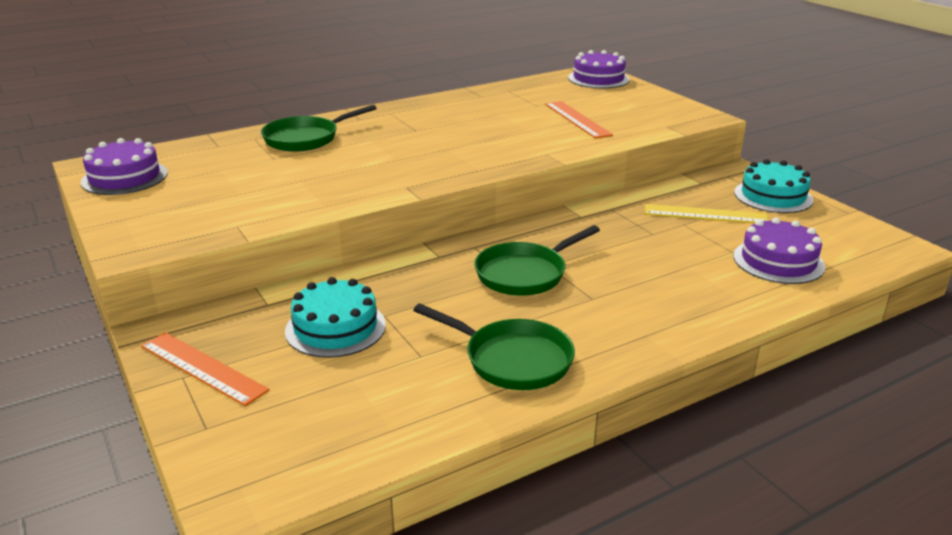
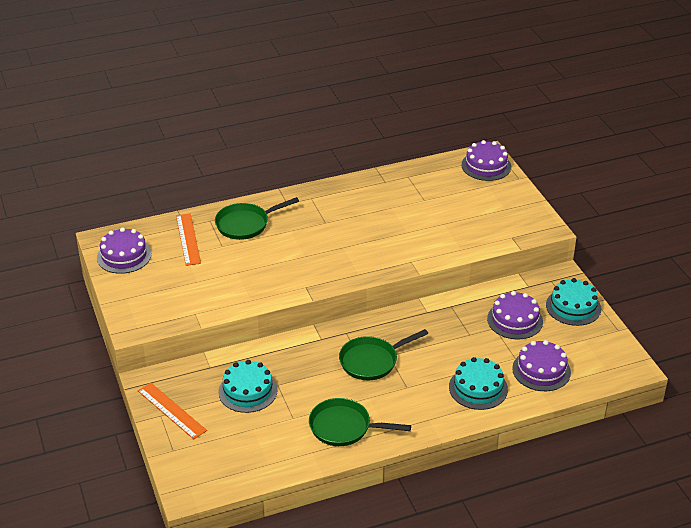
camera: 10 degrees right, 10 degrees up
(512, 360) = (344, 427): green pan -> green pan turned 150 degrees clockwise
(577, 119) = (448, 221): orange ruler -> orange ruler (188, 239)
(700, 289) = (478, 388): none -> turquoise cake
(705, 214) = (515, 320): yellow ruler -> purple cake

